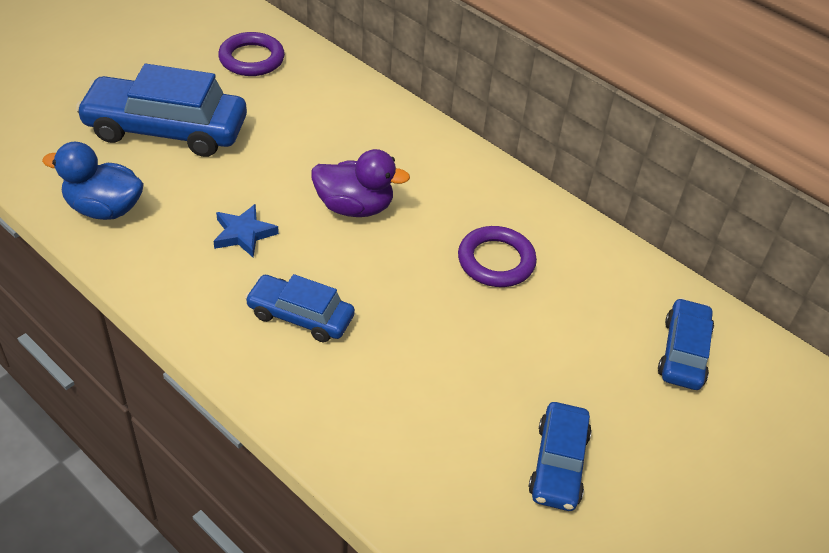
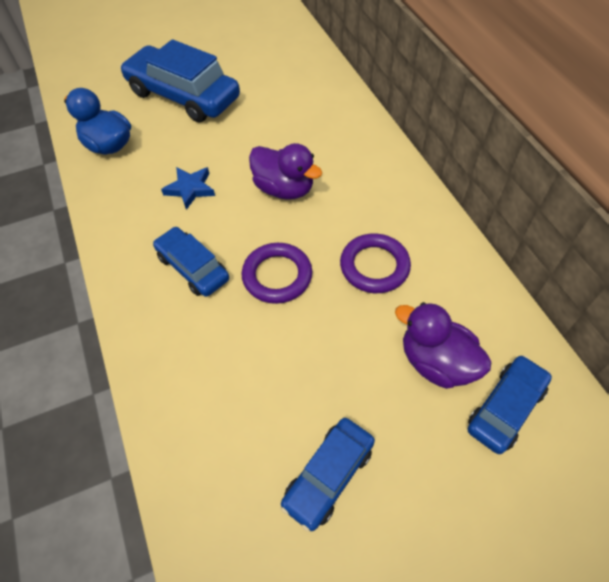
camera: 30 degrees right, 10 degrees up
(251, 59) = (273, 54): purple ring -> purple ring (277, 276)
(603, 332) = (436, 362): none -> purple duck

